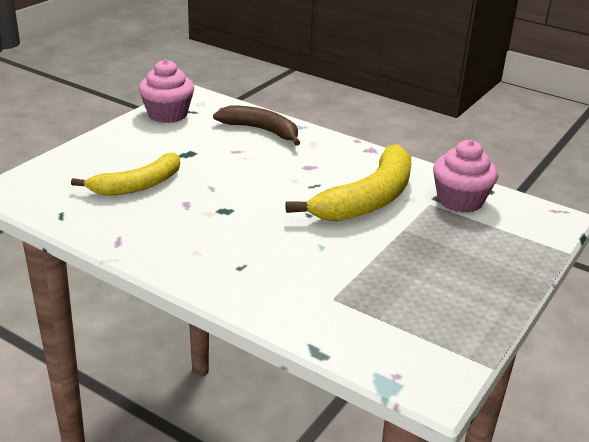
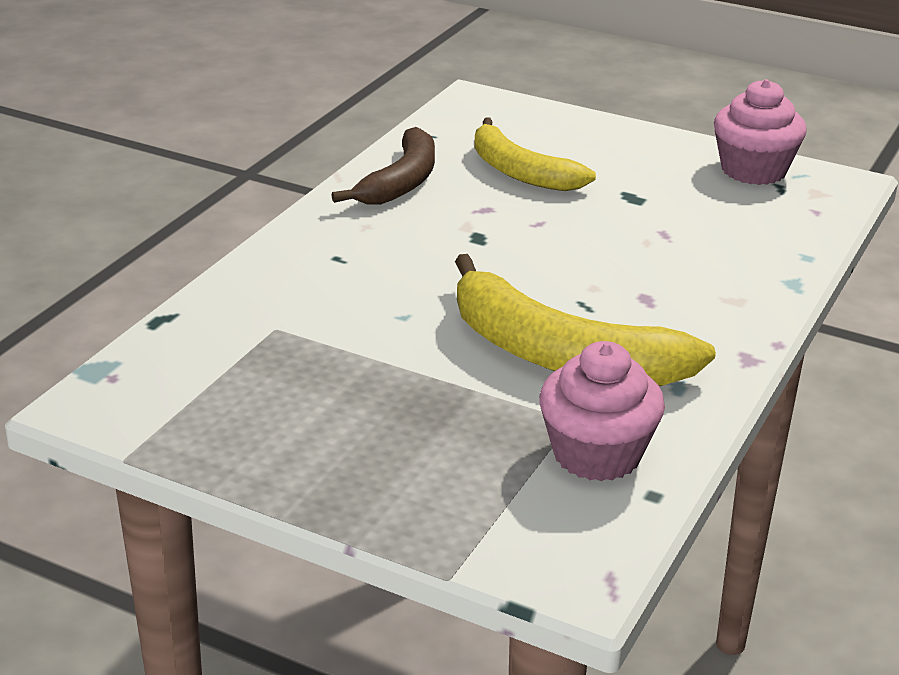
camera: 85 degrees right, 0 degrees up
(261, 130) = (752, 249): brown banana -> brown banana (401, 182)

